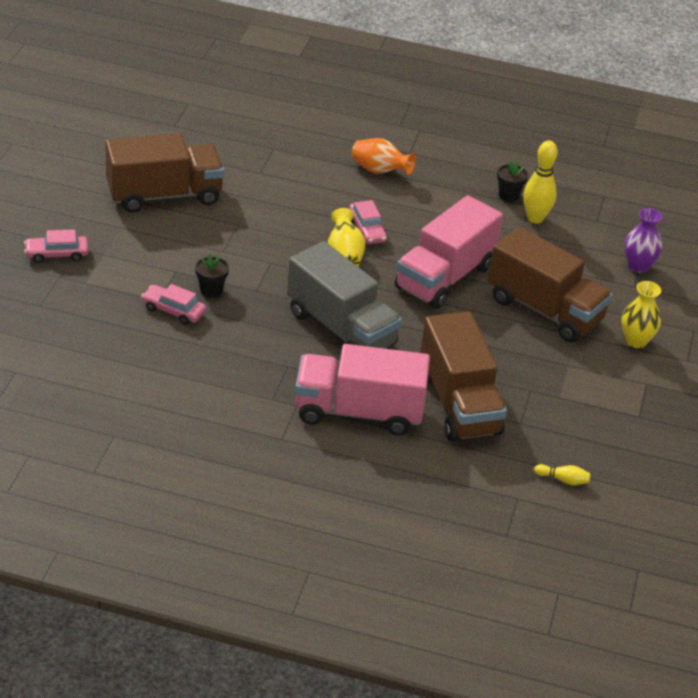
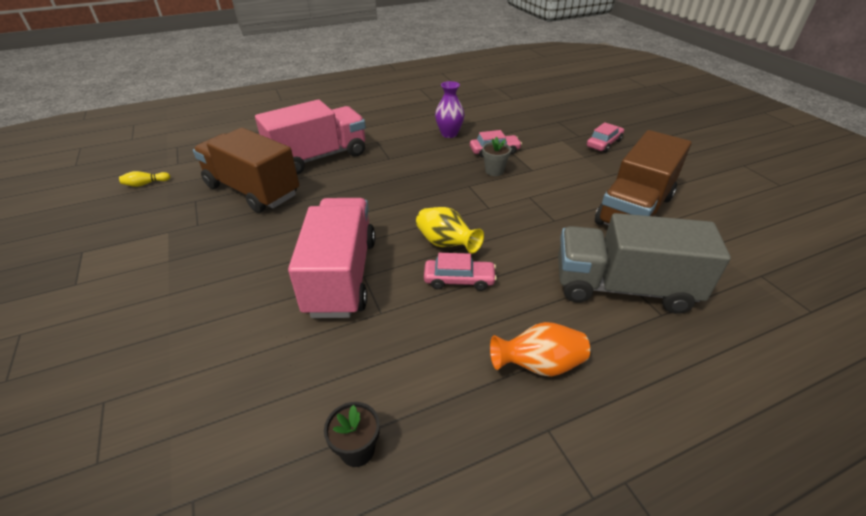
camera: 145 degrees right, 0 degrees up
(211, 290) = (494, 171): black flower pot -> grey flower pot
(341, 328) = (382, 192): grey truck -> grey truck (623, 287)
(367, 230) = (459, 280): pink car -> pink car turned 150 degrees clockwise
(535, 218) = (293, 430): yellow bowling pin -> none
(544, 310) = (216, 300): brown truck -> none
(636, 341) = (92, 323): yellow vase -> none
(638, 266) = (100, 443): purple vase -> purple vase (449, 134)

